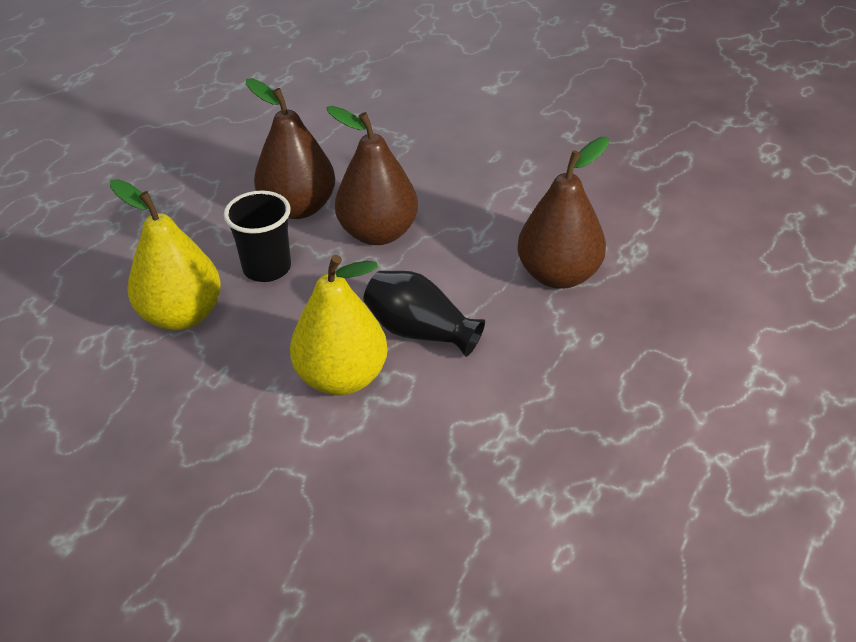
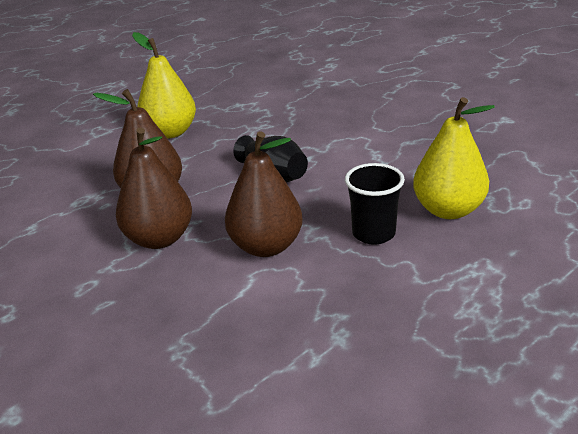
camera: 160 degrees left, 10 degrees down
(298, 208) = (330, 284): brown pear -> brown pear (159, 239)
(342, 377) = (336, 161): yellow pear -> yellow pear (170, 132)

